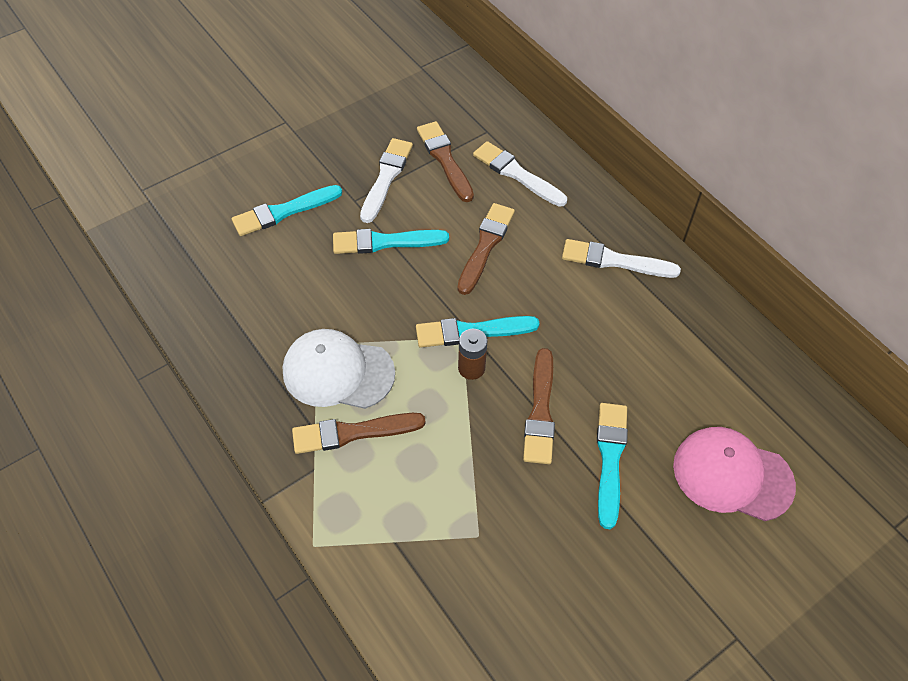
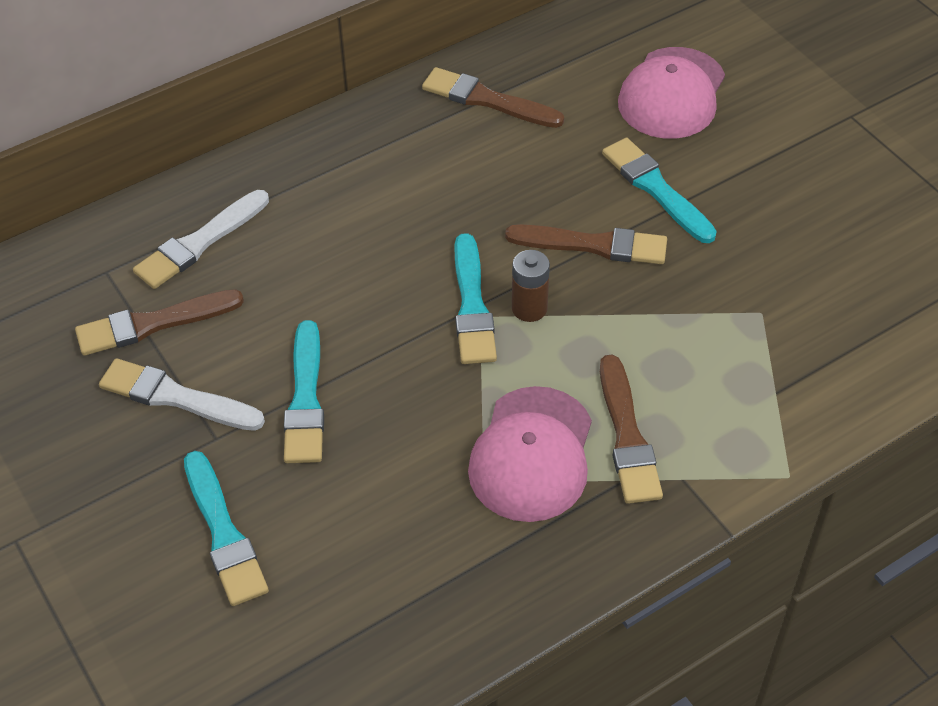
camera: 85 degrees left, 5 degrees down
(338, 372) = (532, 454): white cap -> pink cap
(485, 246) = (327, 284): brown brush -> brown brush (487, 100)
(610, 459) = (656, 189): turquoise brush -> turquoise brush turned 45 degrees clockwise
(614, 261) = (370, 156): white brush -> none

